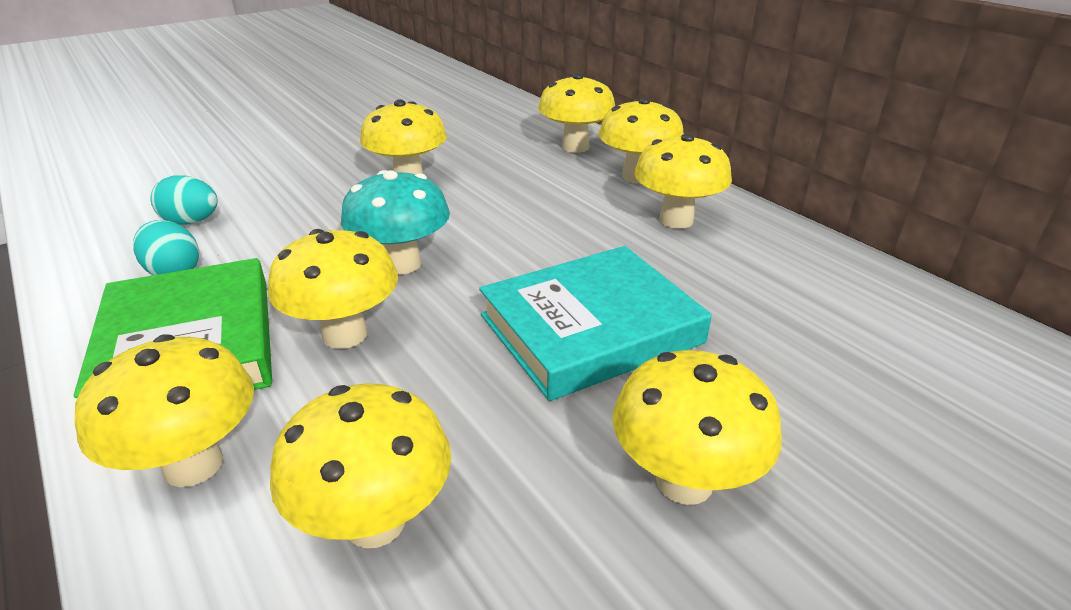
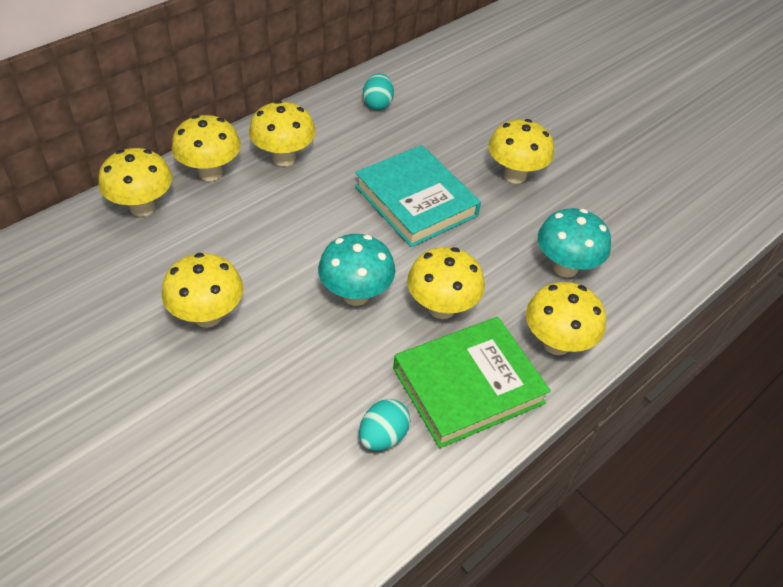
camera: 100 degrees left, 15 degrees up
(191, 222) = (297, 462): turquoise egg -> turquoise egg (377, 104)
(375, 522) = (565, 267): yellow mushroom -> turquoise mushroom

